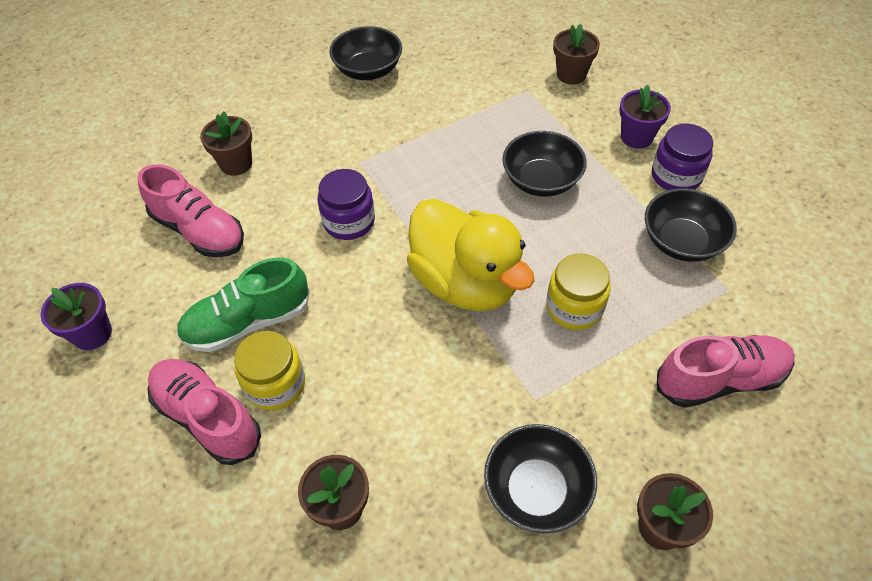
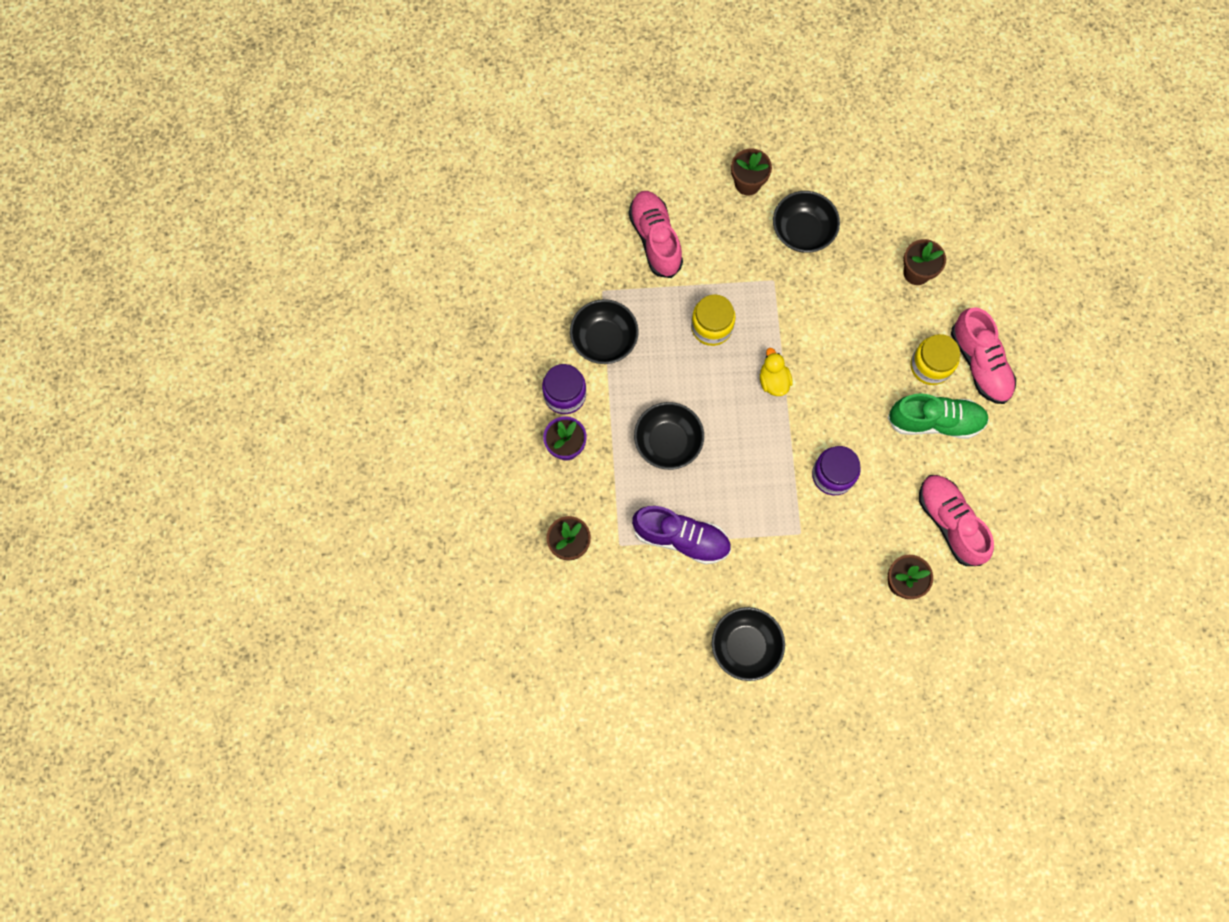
camera: 155 degrees left, 20 degrees up
(92, 334) = (1045, 464): purple flower pot -> none
(465, 282) = (773, 381): yellow duck -> yellow duck, size x0.43
(474, 115) = (681, 538): none -> purple shoe
(719, 379) = (655, 239): pink shoe -> pink shoe turned 60 degrees clockwise

